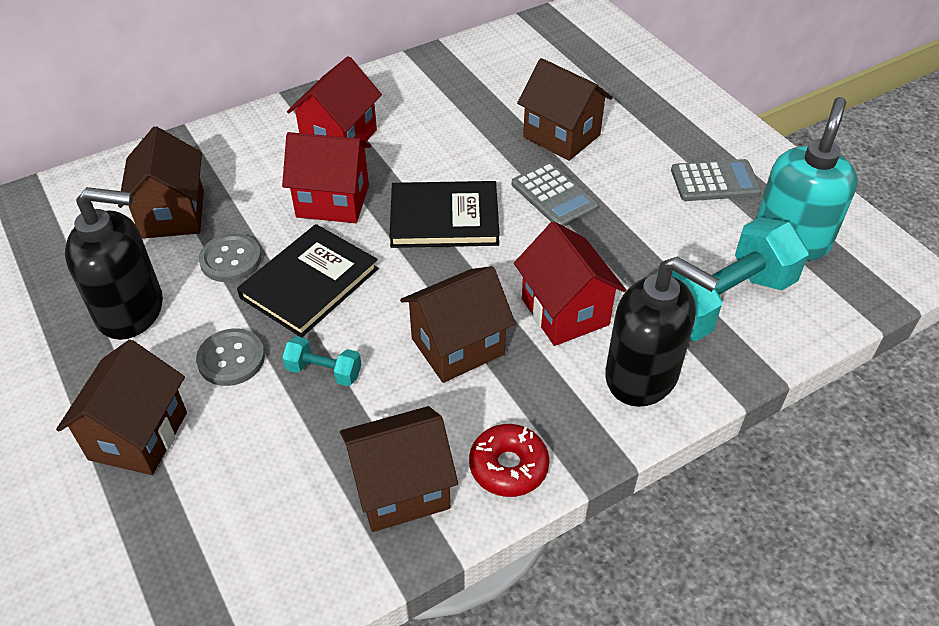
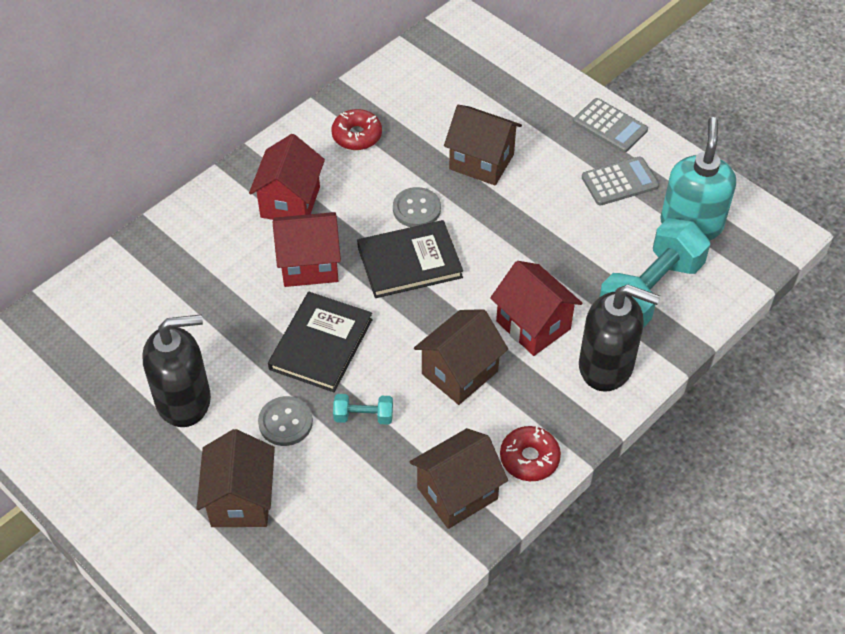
camera: 15 degrees left, 5 degrees up
(173, 214) = (176, 306): brown house -> none
(231, 259) = (246, 337): grey button -> grey button (416, 209)
(436, 90) = (357, 135): none -> red donut
(554, 196) = (493, 222): grey calculator -> grey calculator (610, 126)

